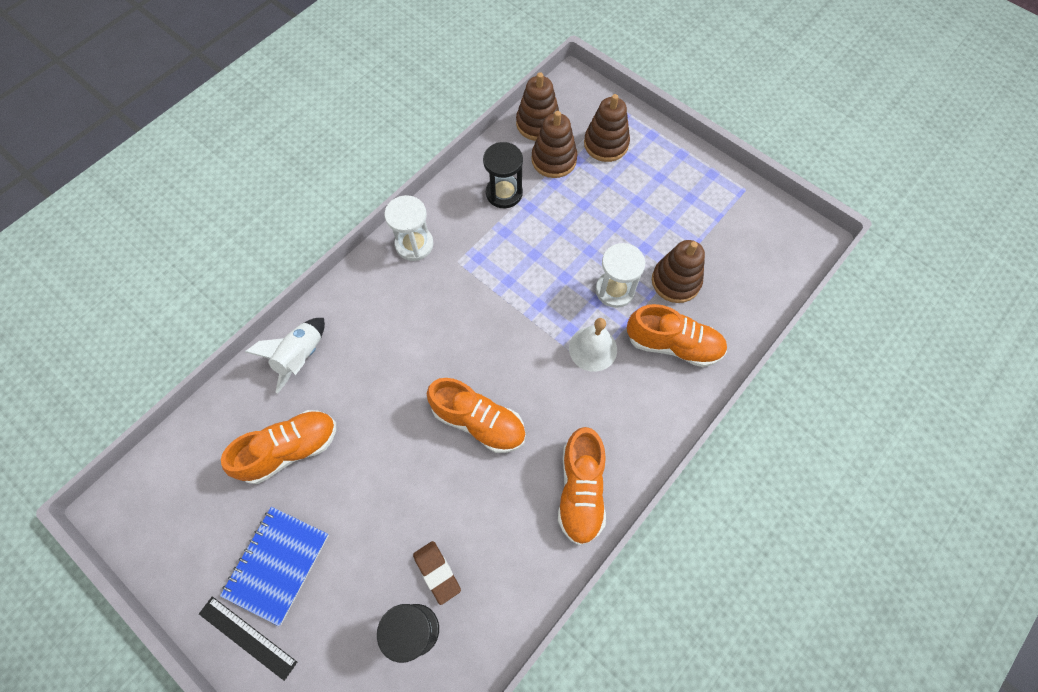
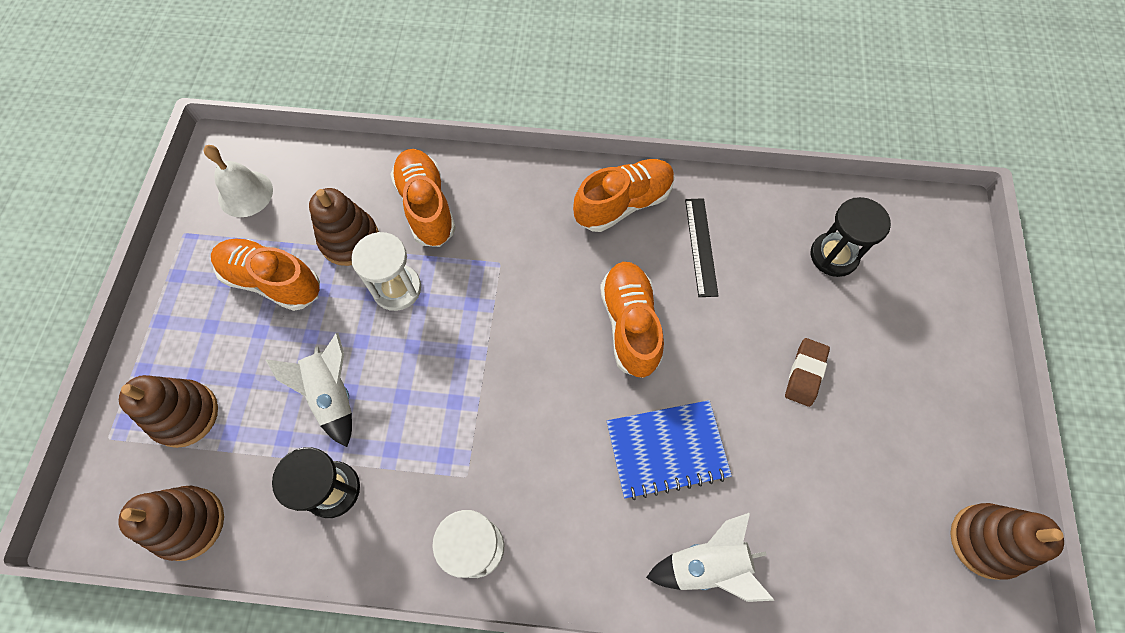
camera: 125 degrees left, 0 degrees up
(247, 637) = (964, 382): black ruler -> black ruler (701, 246)
(277, 564) = (897, 406): blue notebook -> blue notebook (666, 450)
(290, 449) = (802, 485): orange shoe -> orange shoe (273, 281)
(437, 572) = (781, 269): brown eraser -> brown eraser (805, 373)
(554, 160) = (244, 462): brown stacking toy -> brown stacking toy (985, 541)
(563, 219) = (332, 395): none -> white rocket
(593, 348) = (479, 271): white bell -> white bell (245, 193)

